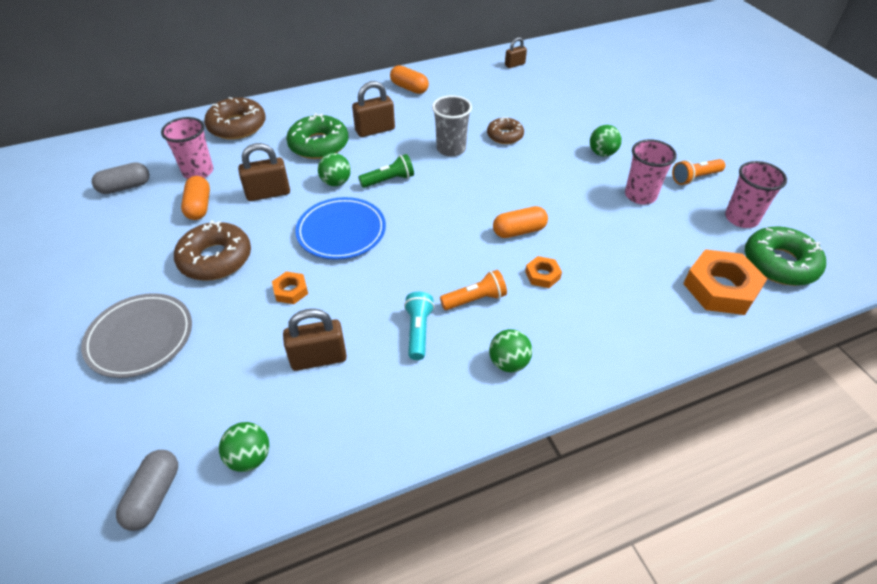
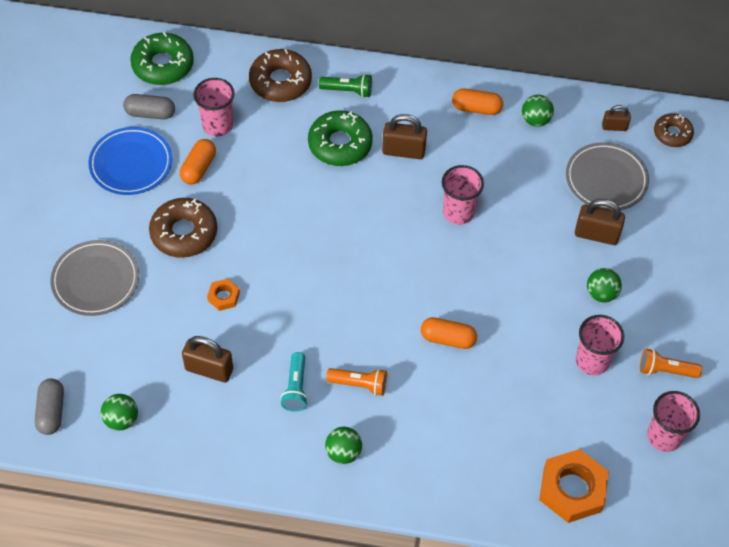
camera: 30 degrees right, 10 degrees up
(154, 496) = (51, 412): grey capsule -> grey capsule turned 45 degrees counterclockwise
(268, 193) = (262, 182): brown padlock -> brown padlock (596, 235)
(336, 182) = (327, 199): green ball -> green ball (535, 120)
(341, 231) = (298, 258): blue plate -> blue plate (131, 164)
(389, 180) = (375, 221): green flashlight -> green flashlight (348, 91)
(409, 88) = (476, 108): orange capsule -> orange capsule turned 60 degrees counterclockwise
(418, 331) = (295, 388): turquoise flashlight -> turquoise flashlight turned 150 degrees clockwise
(451, 149) = (458, 212): grey cup -> pink cup
(505, 135) = (523, 222): brown donut -> brown donut (672, 134)
(538, 92) = (606, 179): none -> grey plate
(542, 275) = (432, 393): orange nut -> none
(779, 263) = (650, 498): green donut -> green donut (163, 65)

